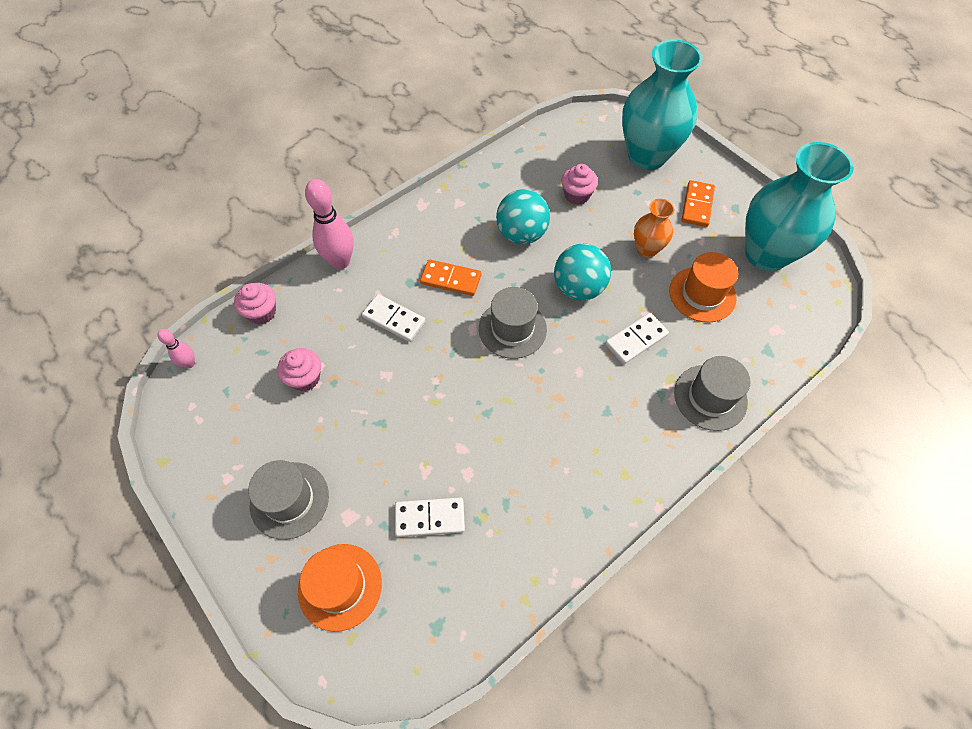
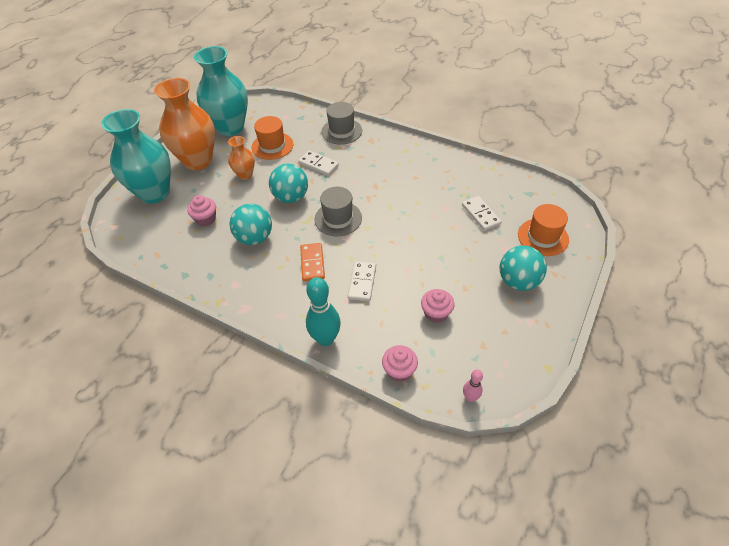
camera: 110 degrees left, 10 degrees down
(289, 500) = (518, 281): grey hat -> turquoise ball
(340, 261) = (325, 339): pink bowling pin -> turquoise bowling pin
(697, 205) = (198, 160): orange domino -> orange vase

